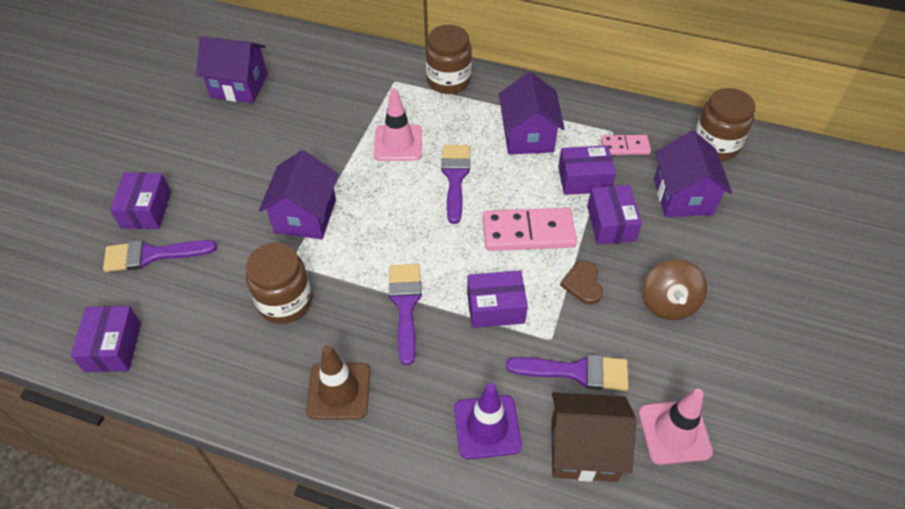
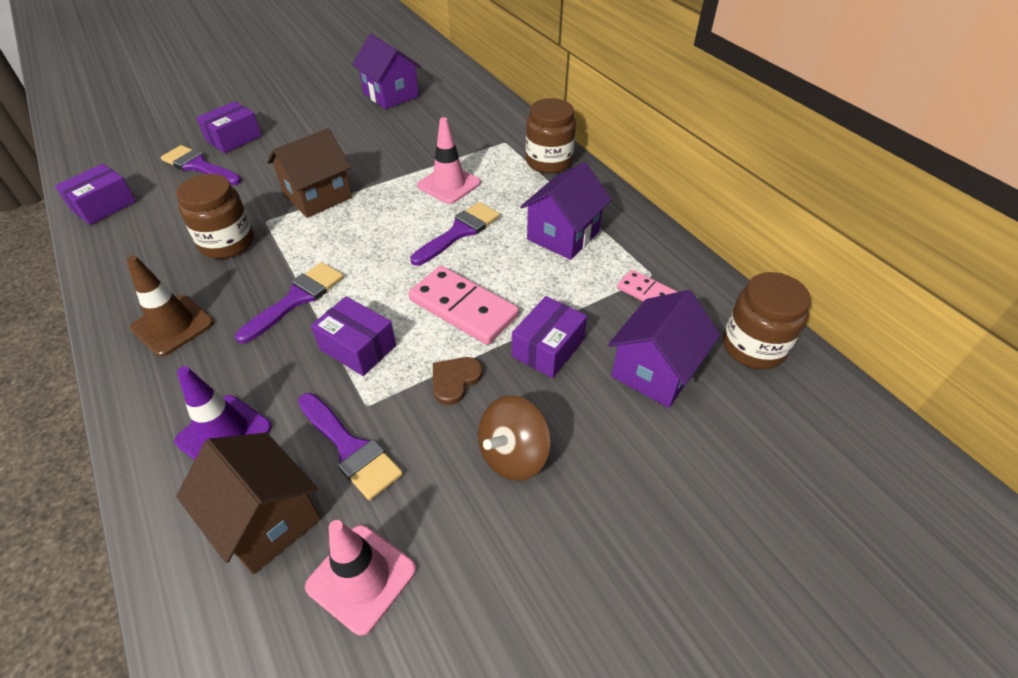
camera: 40 degrees right, 5 degrees down
(305, 216) = (318, 196): purple house -> brown house
(584, 179) = (570, 297): purple box -> none

